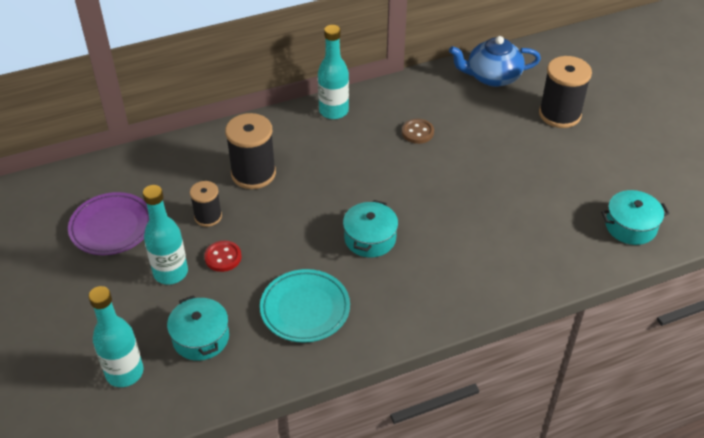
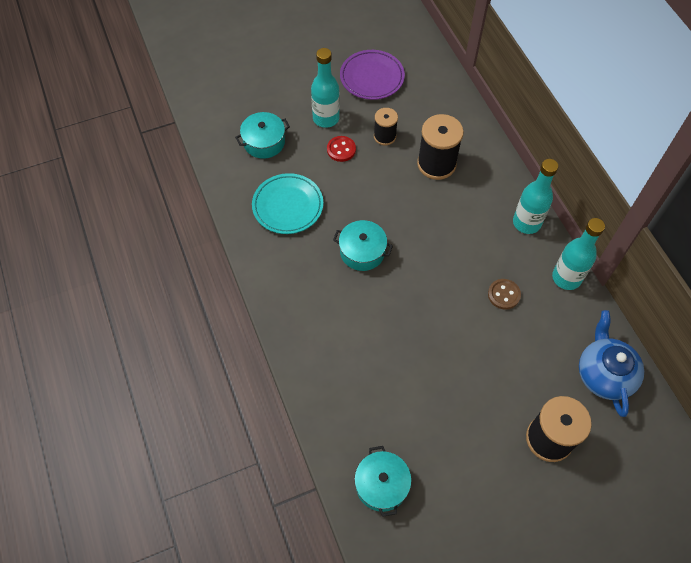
camera: 90 degrees right, 15 degrees up
(124, 372) = (237, 102): turquoise bottle -> turquoise bottle (566, 278)

